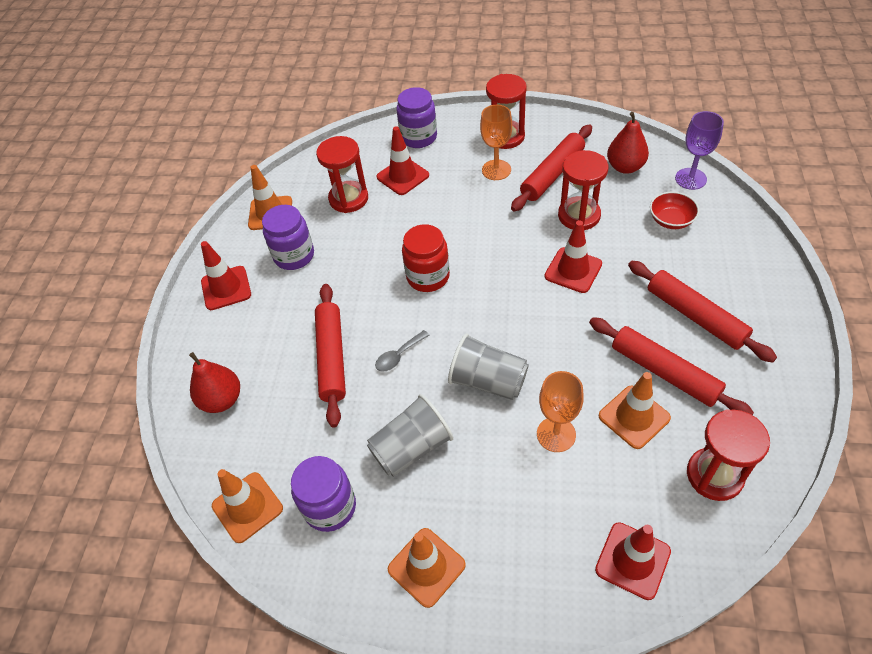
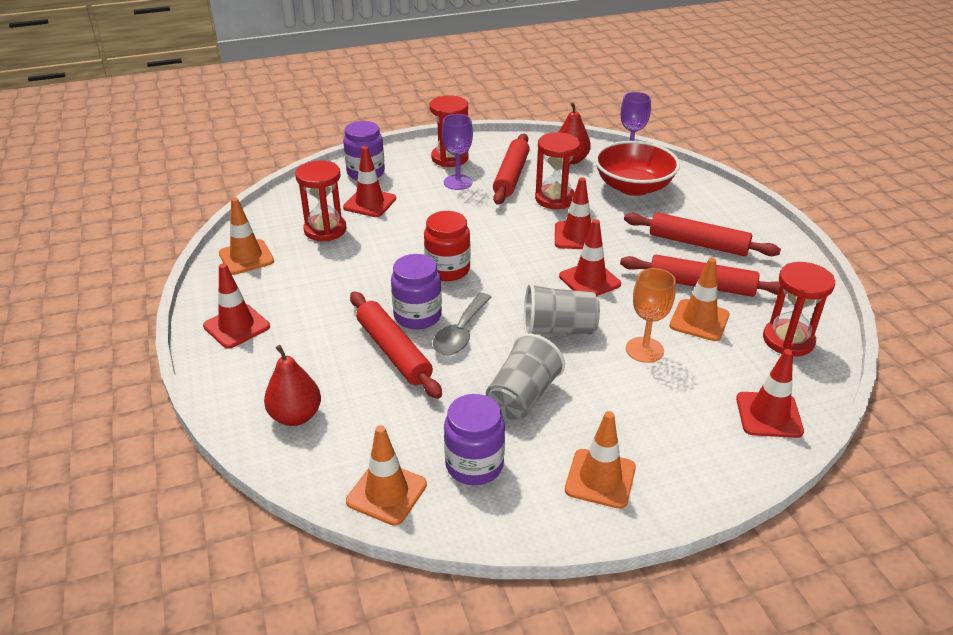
camera: 30 degrees left, 15 degrees down
(294, 256) = (297, 284): purple jar -> purple jar (417, 316)
(398, 356) = (460, 333): grey spoon -> grey spoon, size x1.59
(496, 170) = (458, 182): orange goblet -> purple goblet
(553, 330) = (589, 280): none -> red traffic cone
(671, 220) = (633, 187): red bowl -> red bowl, size x1.91

